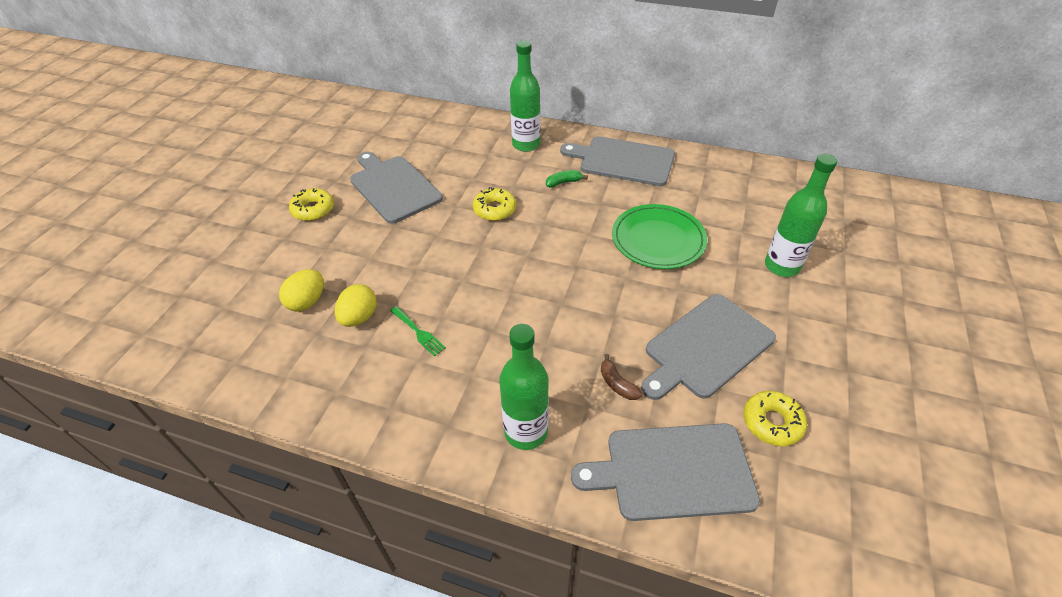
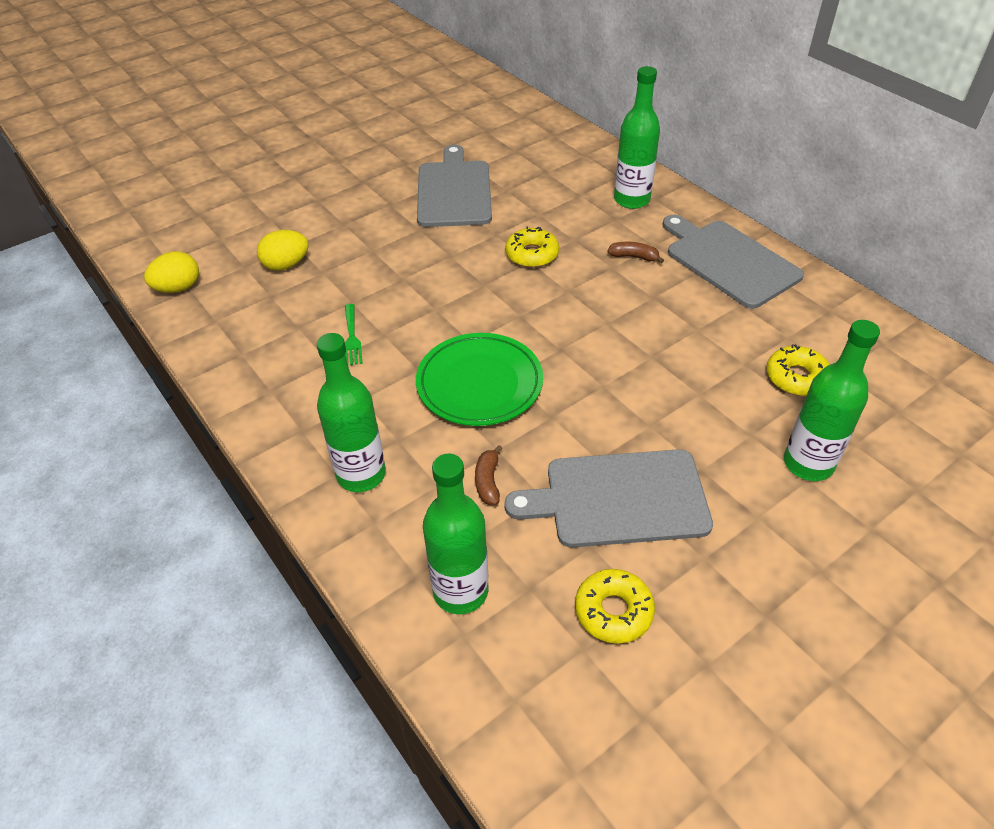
camera: 35 degrees right, 0 degrees up
(313, 210) = (363, 183): yellow donut -> yellow donut (796, 377)
(359, 317) = (315, 299): yellow egg -> yellow egg (178, 288)
(563, 182) = (634, 257): green banana -> brown banana
(658, 240) = (681, 364): green plate -> green plate (479, 383)
(673, 471) = (460, 591): grey cutting board -> green bottle

